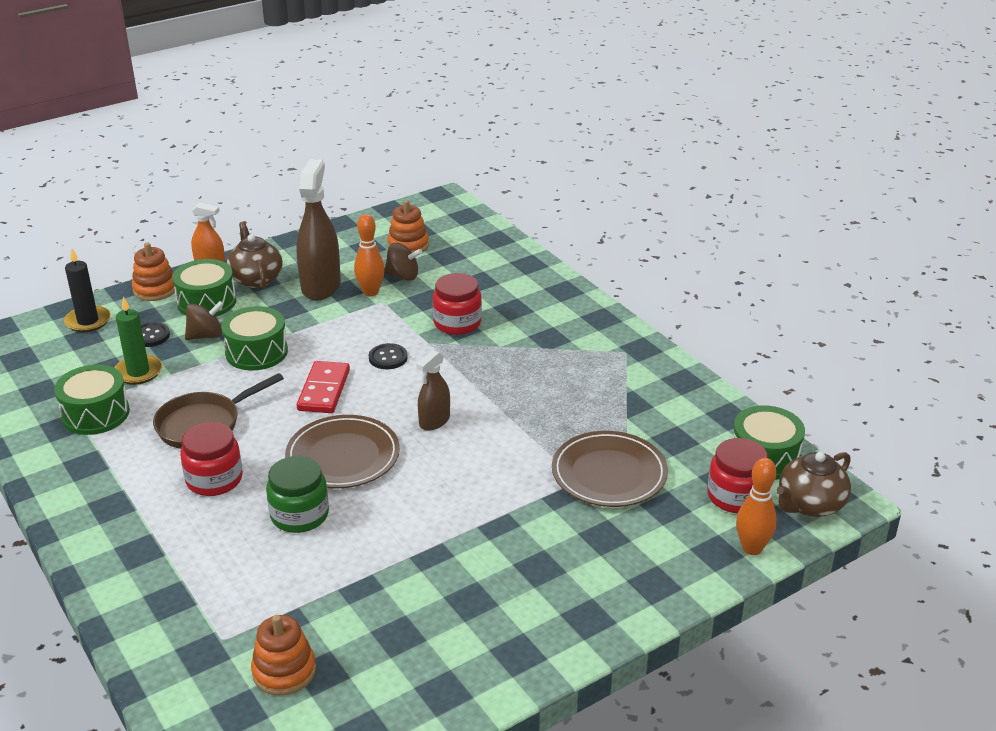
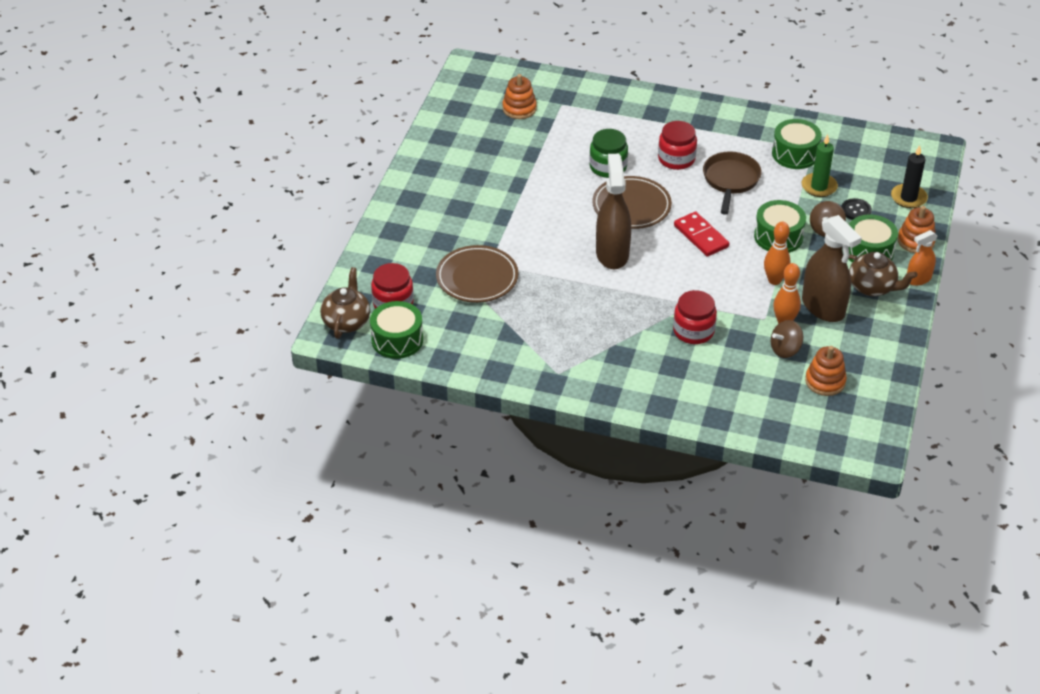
camera: 140 degrees right, 10 degrees up
(388, 358) = (697, 279): black button -> none
(434, 421) = (612, 254): brown spray bottle -> brown spray bottle, size x1.81
(752, 548) = (359, 277): orange bowling pin -> orange bowling pin (774, 280)

